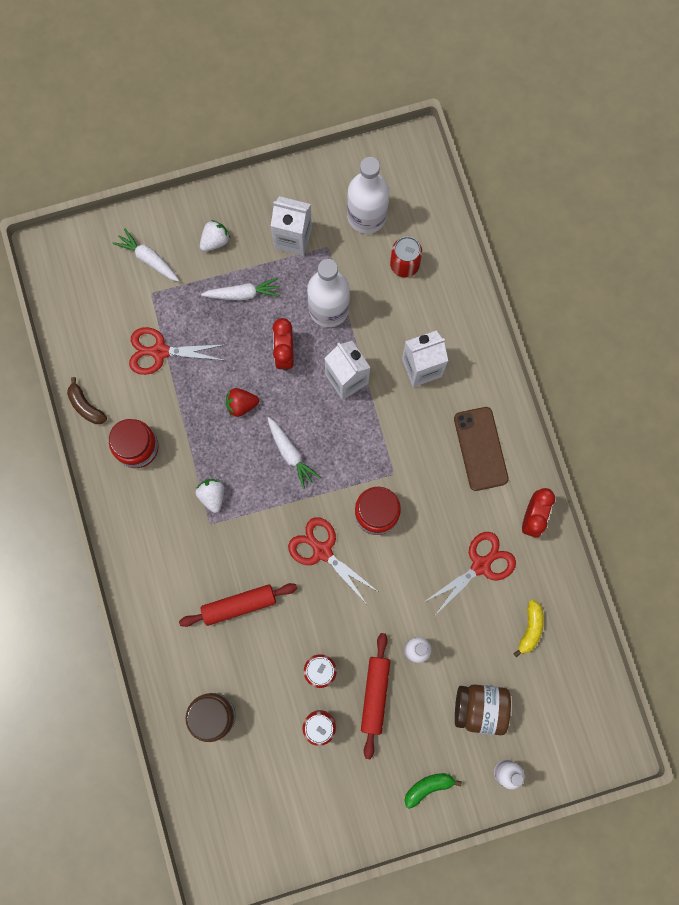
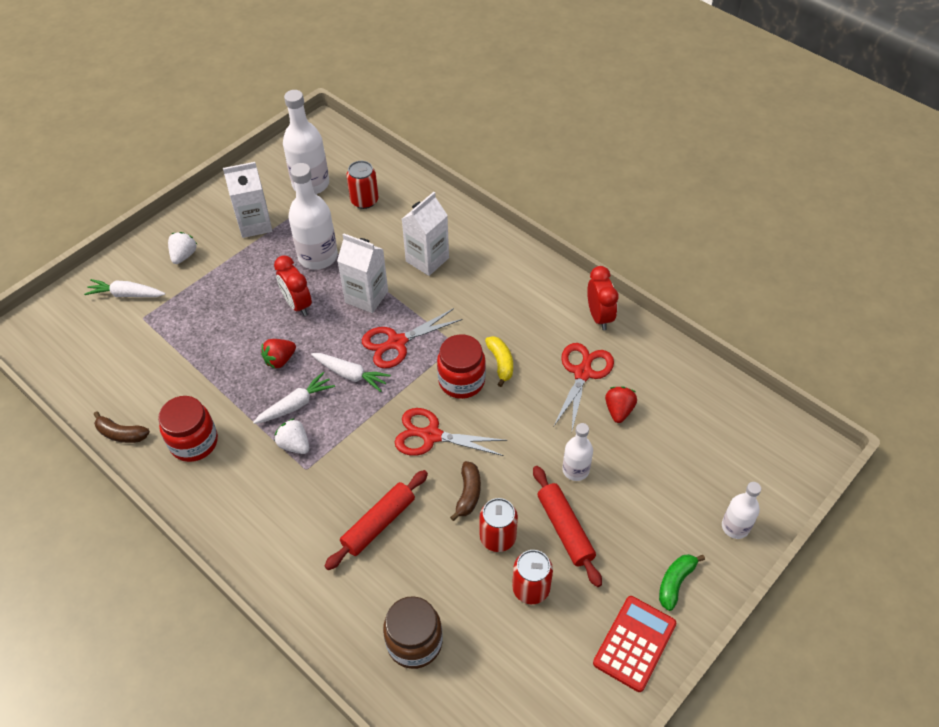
camera: 30 degrees left, 25 degrees down
(160, 351) = (176, 356): red scissors -> red scissors (397, 342)
(243, 294) = (232, 280): white carrot -> white carrot (296, 404)
(320, 620) = (468, 494): none -> brown banana
(366, 813) = (634, 643): none -> red calculator
(480, 448) = (518, 291): brown phone -> none
(480, 708) = (669, 486): brown jar -> none
(486, 618) = (619, 410): none -> red strawberry
(530, 629) = (663, 398): yellow banana -> yellow banana (501, 363)

